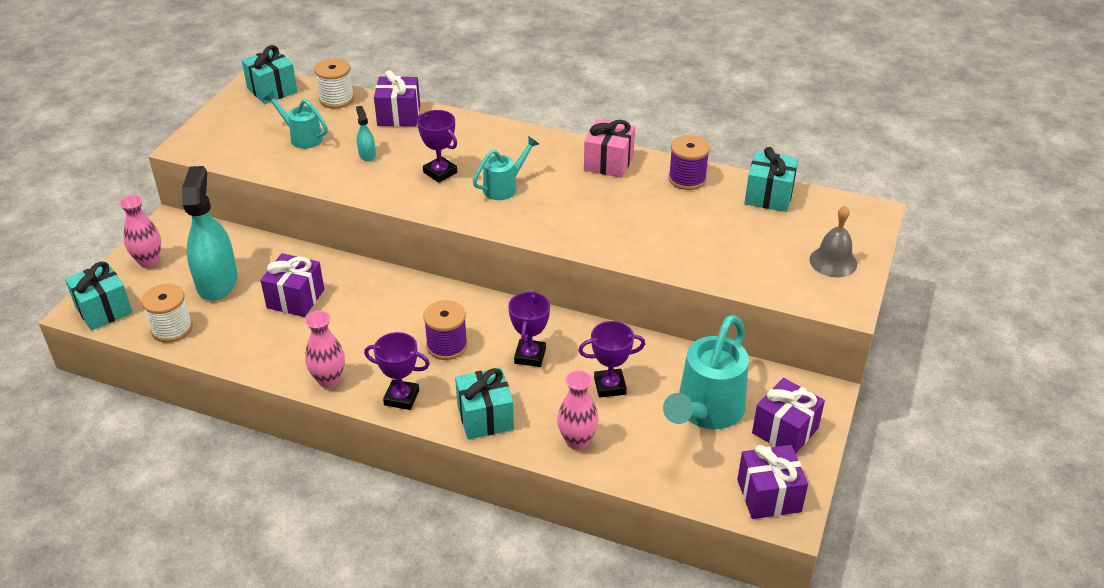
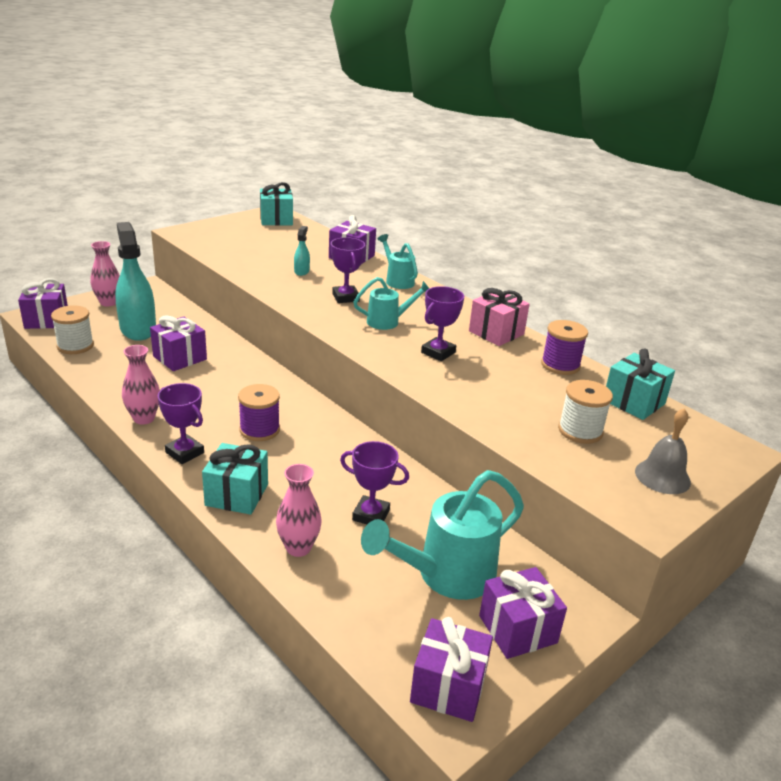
camera: 25 degrees right, 10 degrees down
(104, 310) = (46, 320): turquoise gift -> purple gift
(217, 282) = (138, 329): turquoise spray bottle -> turquoise spray bottle turned 45 degrees counterclockwise
(302, 137) = (266, 249): turquoise watering can -> turquoise watering can (397, 280)
(336, 99) = (316, 236): white spool -> white spool (580, 431)
(530, 356) = (321, 463): purple trophy -> purple trophy (438, 352)

